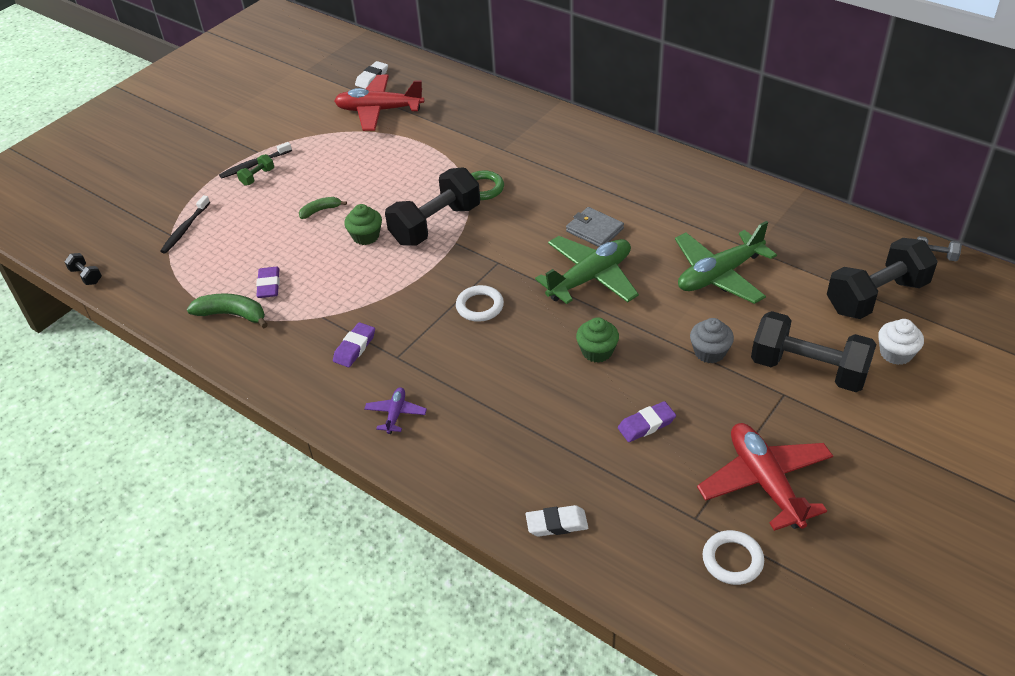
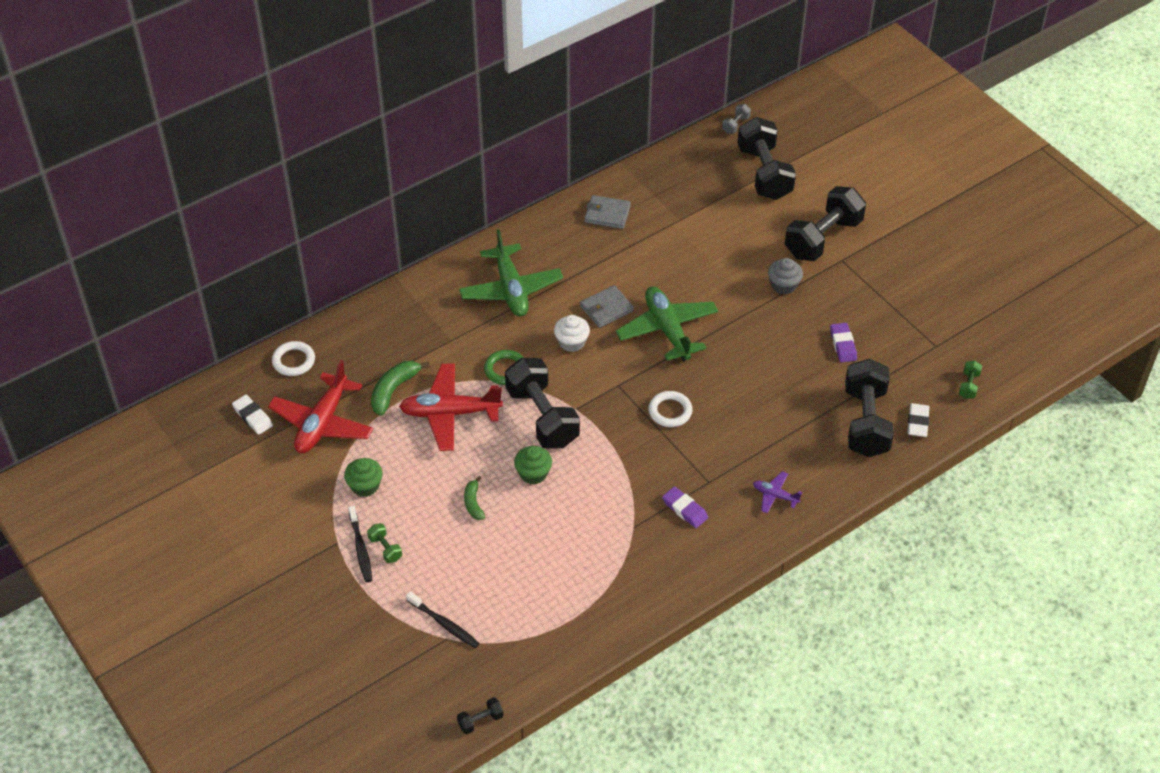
camera: 75 degrees left, 5 degrees up
(232, 314) = (600, 597): green banana -> green banana (393, 390)
(269, 285) = (570, 562): purple eraser -> none
(535, 472) = (866, 422): none -> black dumbbell
(597, 351) = (756, 350): green cupcake -> green cupcake (365, 486)
(645, 567) = (968, 385): none -> green dumbbell
(719, 275) = (700, 250): green plane -> green plane (511, 289)
(724, 198) = (607, 214): none -> grey wallet
(732, 560) = (975, 339): white ring -> white ring (294, 361)
(765, 482) = (917, 299): red plane -> red plane (450, 413)
(896, 353) = (825, 187): white cupcake -> white cupcake (572, 342)

